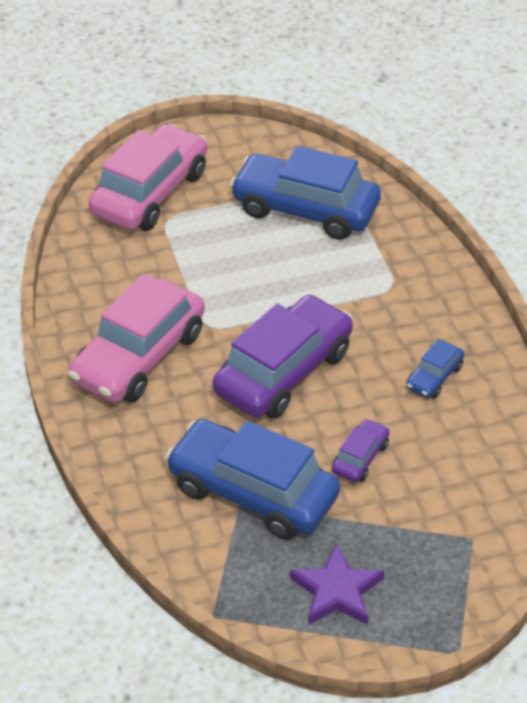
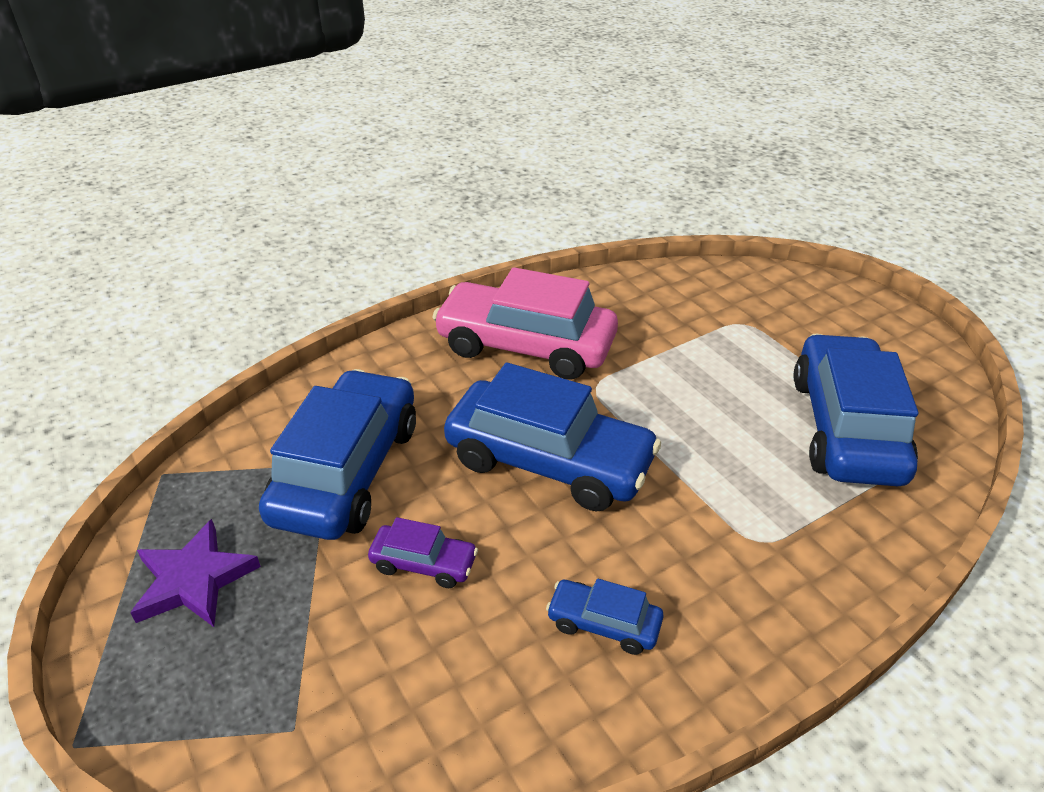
camera: 75 degrees right, 5 degrees down
(150, 193) = (775, 304): pink car -> none
(283, 372) = (549, 461): purple car -> blue car

